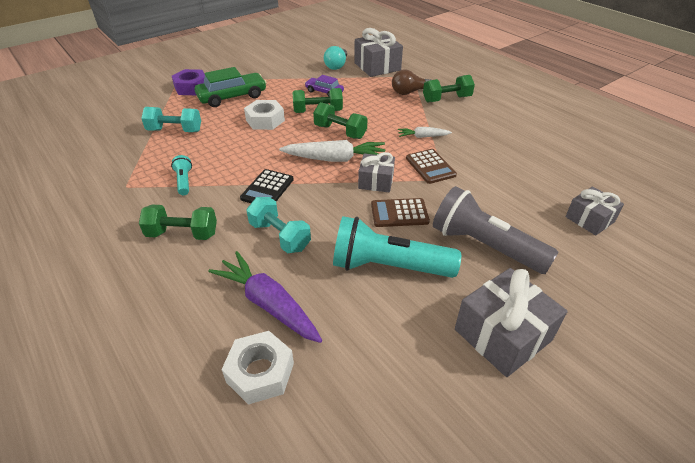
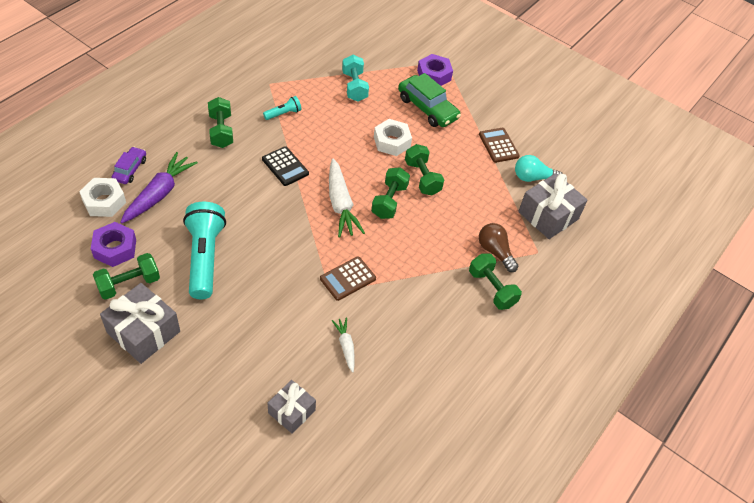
camera: 70 degrees right, 10 degrees up
(267, 189) = (285, 166): black calculator -> black calculator turned 135 degrees counterclockwise
(280, 236) = (228, 186): turquoise dumbbell -> none
(324, 92) = (466, 176): purple car -> purple car (130, 169)
(357, 361) = (115, 248): none -> purple nut
(376, 181) = (313, 238): grey gift -> none
(399, 213) = (271, 259): brown calculator -> brown calculator (498, 145)
(423, 137) = (401, 270): white carrot -> white carrot (345, 346)
(423, 347) = (129, 284): none -> green dumbbell
(484, 246) = (239, 322): grey flashlight -> none

